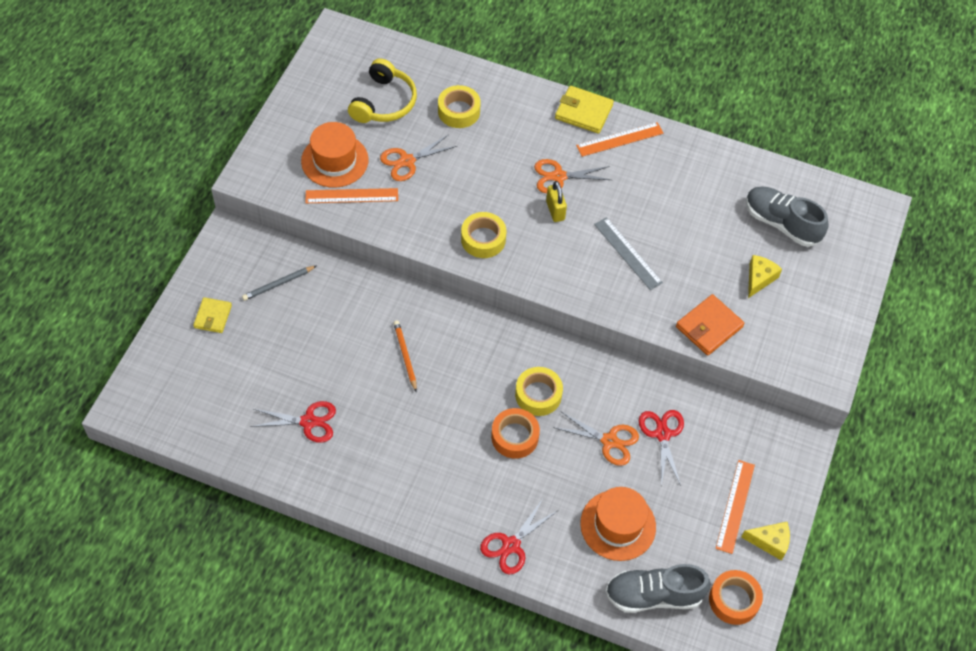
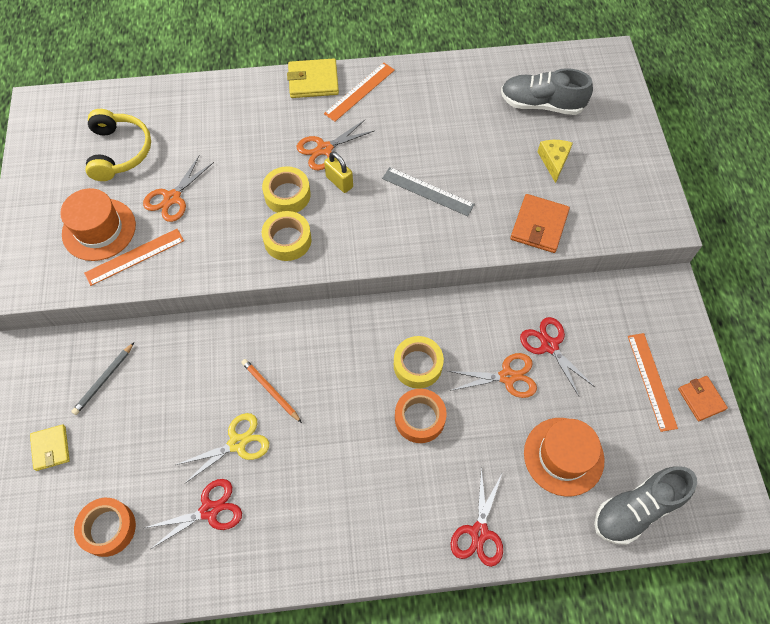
camera: 25 degrees left, 5 degrees up
(356, 383) = (237, 443): none -> yellow scissors
(459, 111) = (197, 129): yellow tape -> yellow tape (287, 195)
(734, 600) = (707, 473): orange tape -> orange tape (108, 528)
(770, 542) = (701, 399): yellow cheese -> orange wallet

